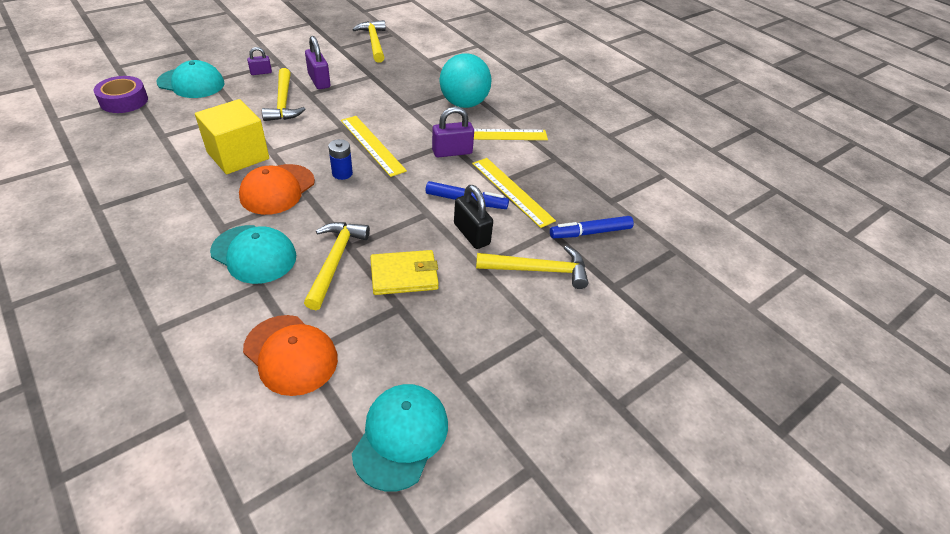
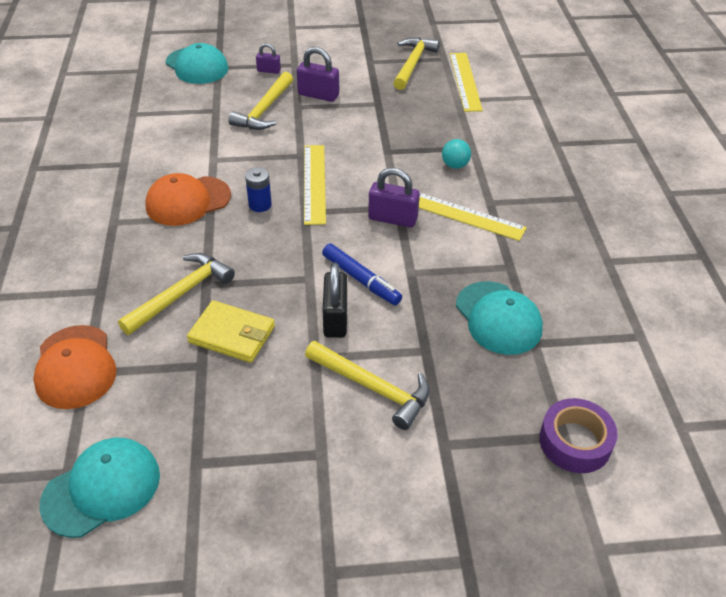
camera: 35 degrees right, 0 degrees up
(124, 101) = (128, 69): purple tape -> purple tape (575, 442)
(238, 155) = (180, 154): yellow cube -> none
(254, 254) = (119, 258): turquoise cap -> turquoise cap (498, 318)
(319, 81) = (318, 95): purple padlock -> purple padlock turned 75 degrees counterclockwise
(464, 104) = (455, 165): turquoise ball -> turquoise ball, size x0.46
(512, 191) = (421, 287): yellow ruler -> yellow ruler (465, 81)
(591, 232) = (473, 371): blue marker -> none

